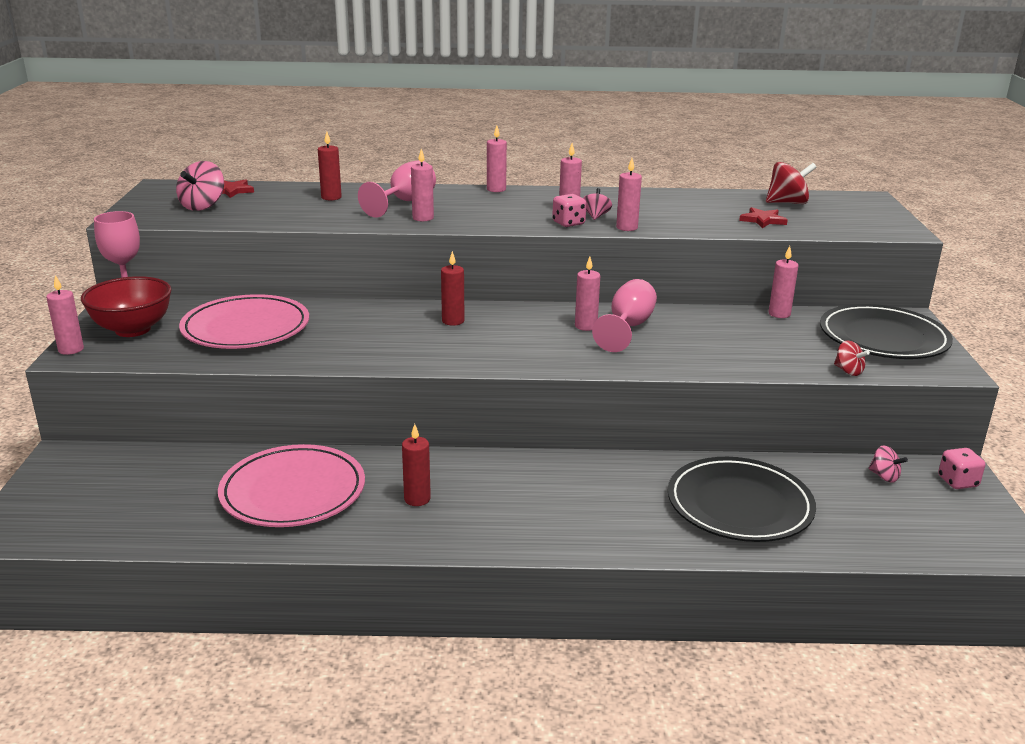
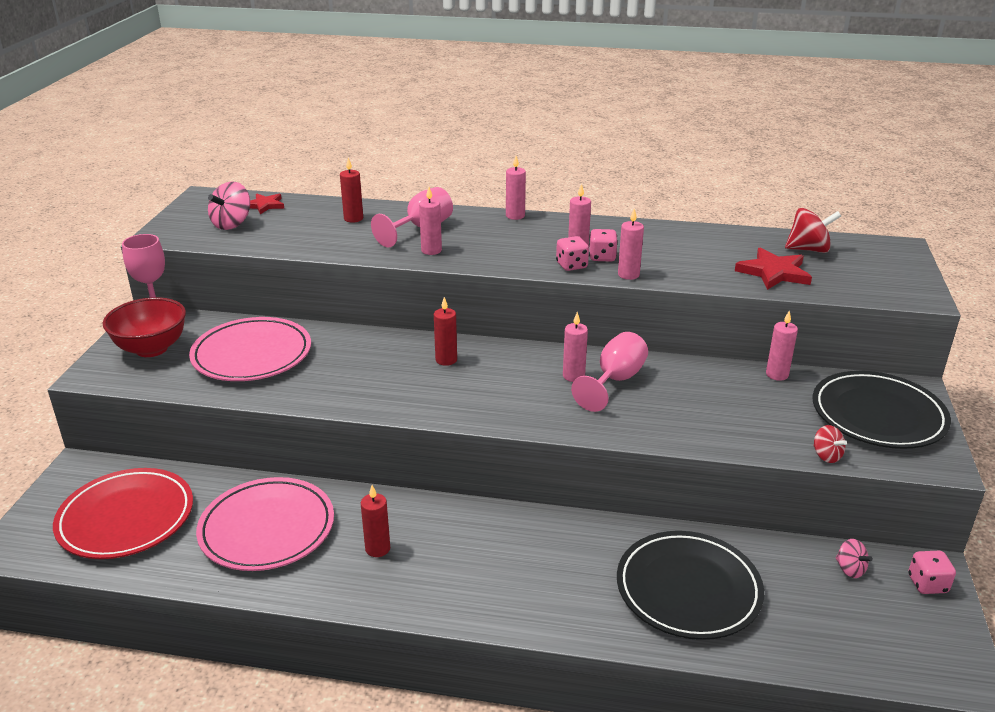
camera: 10 degrees right, 5 degrees up
(71, 349) = (92, 368): pink candle -> none
(132, 495) = (126, 518): none -> red plate
(595, 216) = (602, 257): pink spinning top -> pink dice
(763, 220) = (774, 272): red star -> red star, size x1.56

